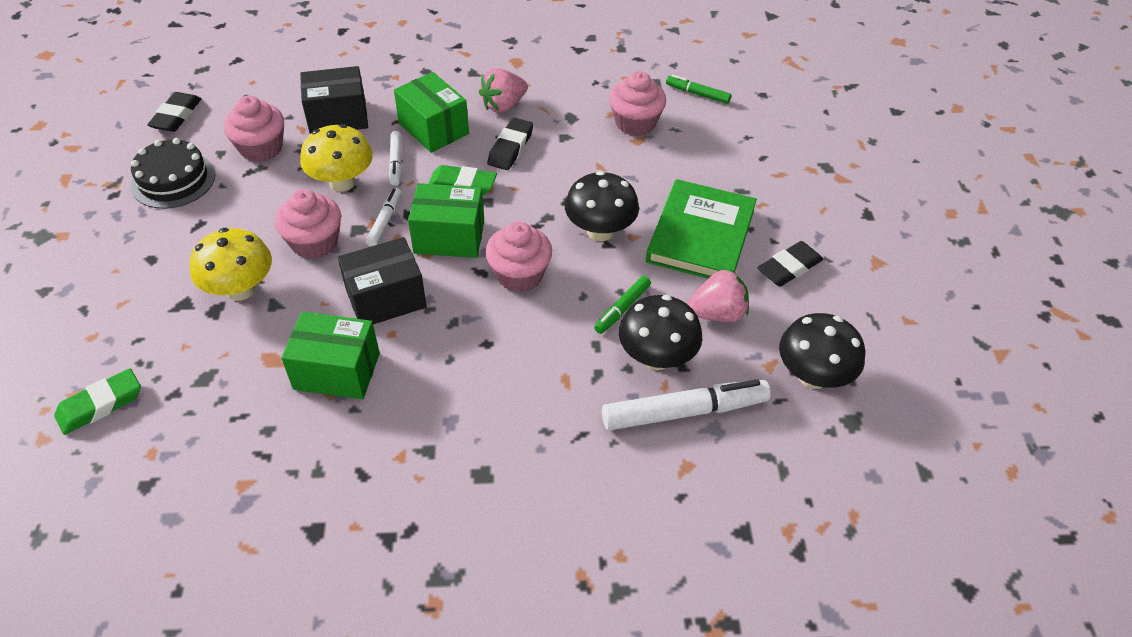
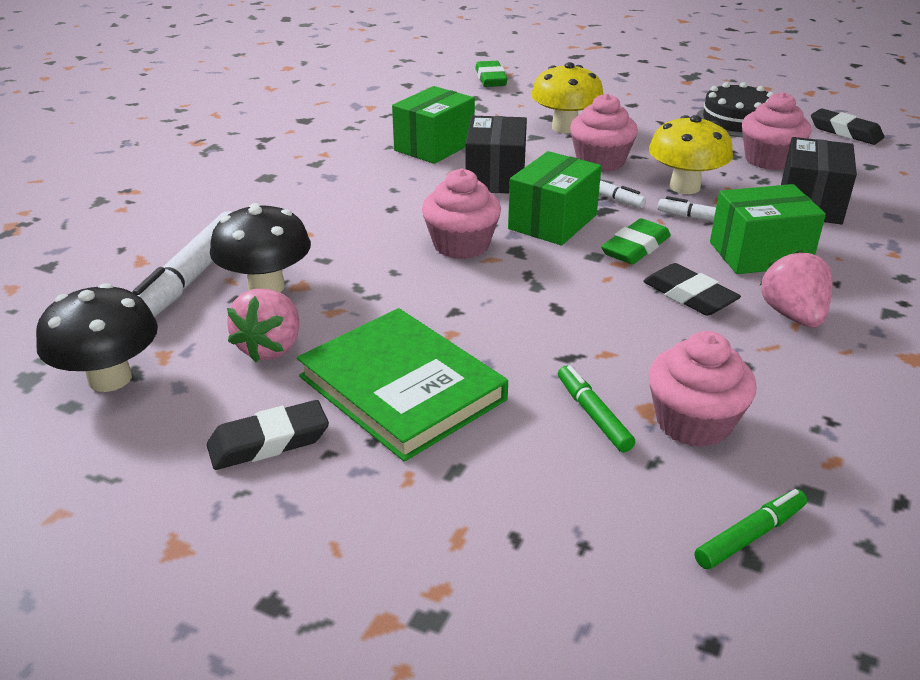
camera: 120 degrees right, 15 degrees down
(600, 231) = (481, 313): black mushroom -> none
(622, 309) = (350, 288): green marker -> green marker (593, 415)
(789, 268) = (269, 442): black eraser -> black eraser turned 75 degrees clockwise

